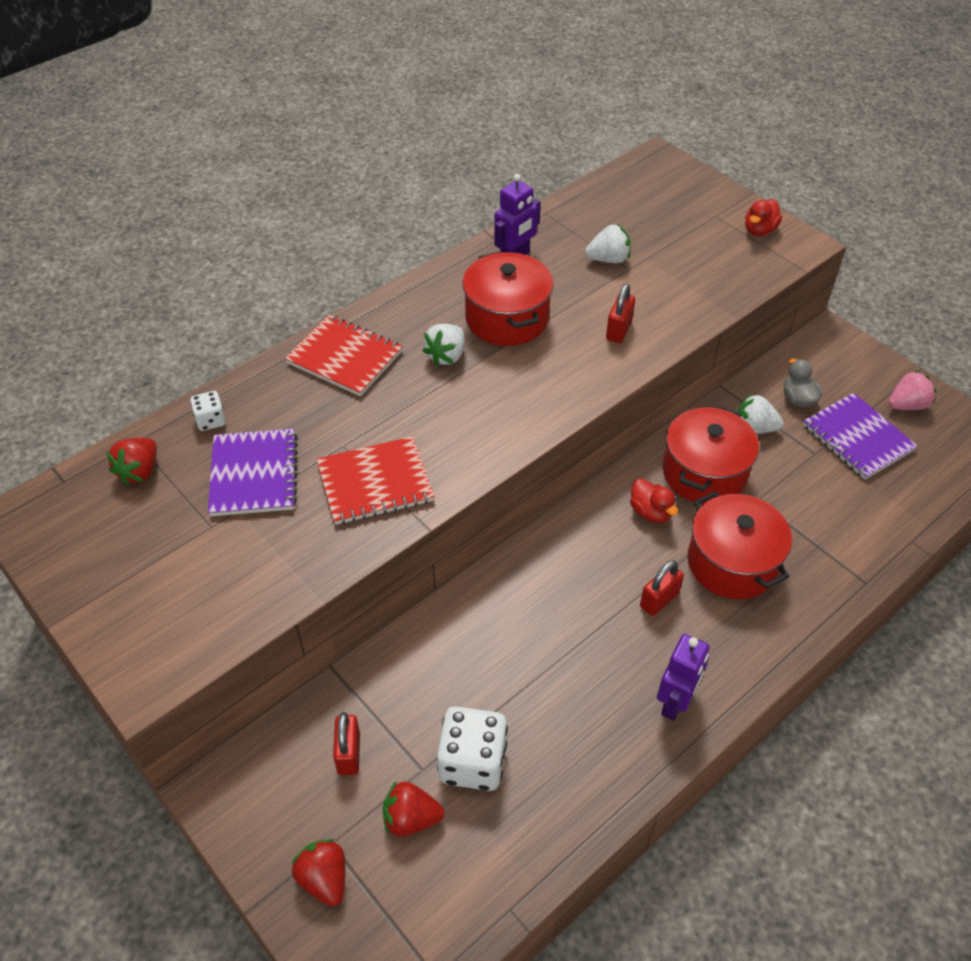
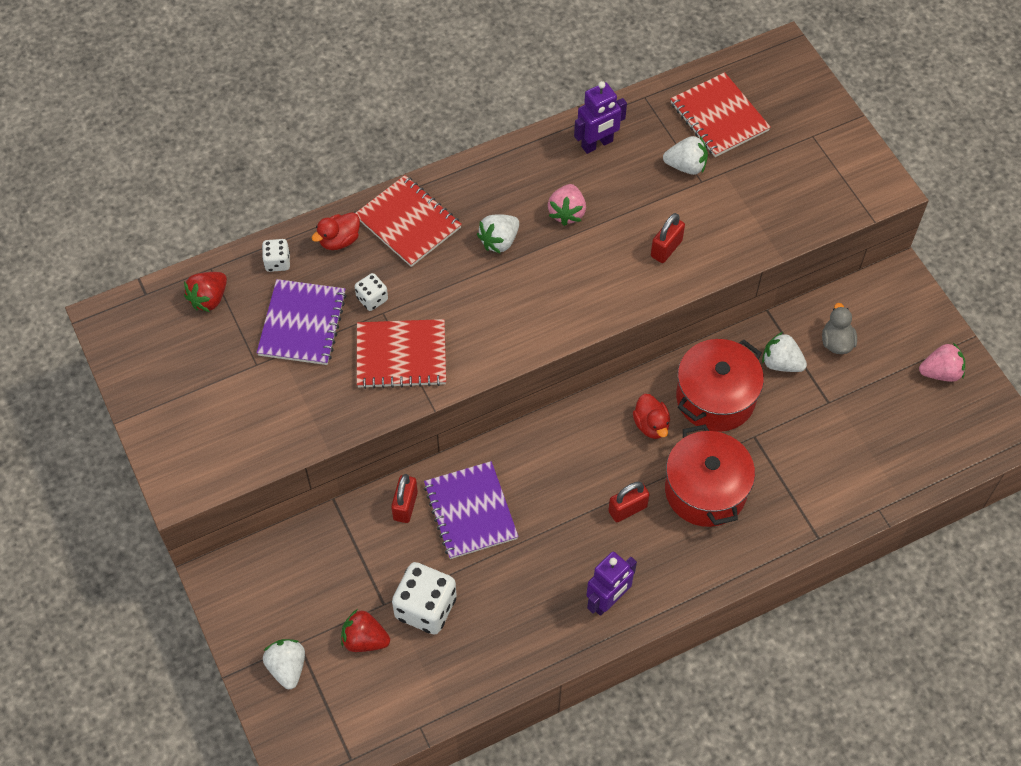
camera: 15 degrees right, 10 degrees up
(324, 878) = (287, 667): red strawberry -> white strawberry
(326, 435) = (372, 299): none -> white dice
(349, 753) = (330, 576): red padlock -> red padlock (405, 506)
(507, 318) = (567, 213): red pot -> pink strawberry
(622, 216) = (719, 117): none -> red notebook
(759, 230) = (848, 163): red duck -> red duck (339, 240)
(857, 438) = (876, 395): purple notebook -> purple notebook (470, 511)

